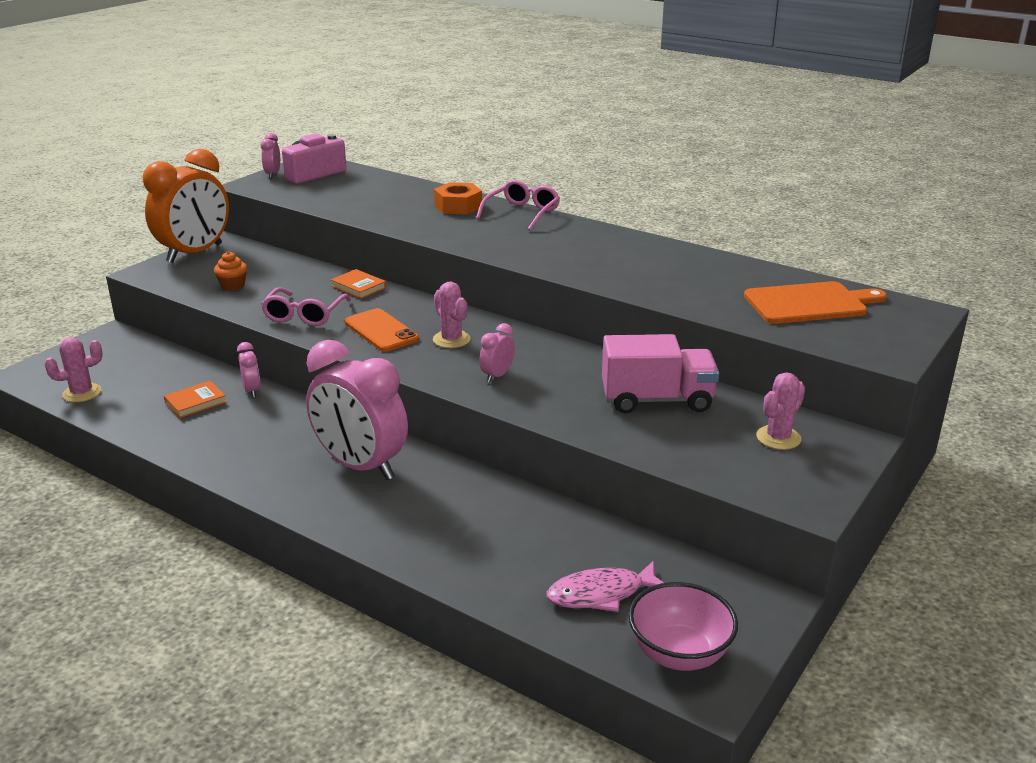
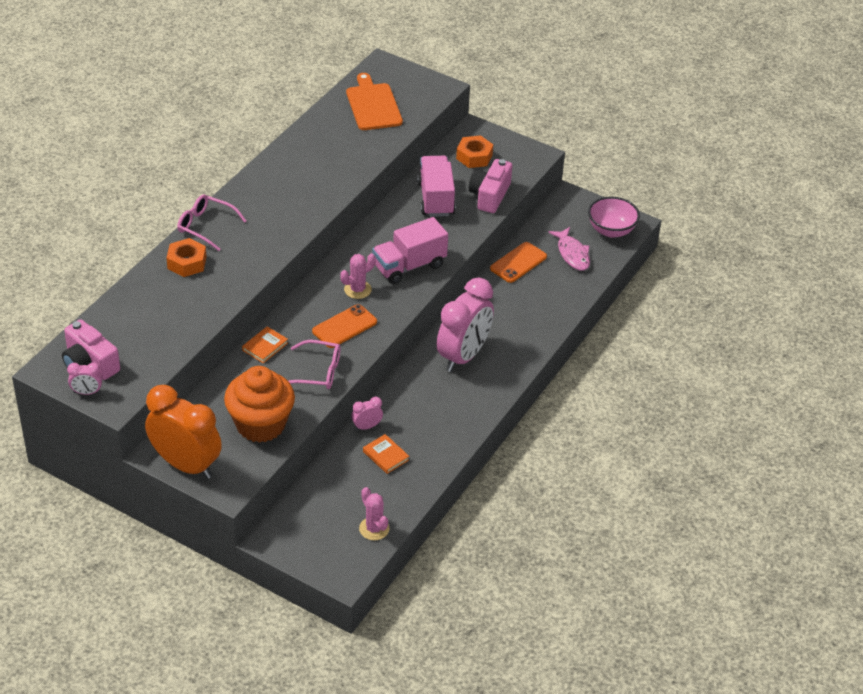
camera: 95 degrees left, 15 degrees up
(233, 286) = (260, 424): orange cupcake -> orange cupcake, size x2.44
(497, 376) = (409, 266): pink clock -> pink truck
(573, 529) = (518, 263): none -> orange phone
(675, 448) = (489, 195): none -> pink camera
(778, 438) = (474, 157): pink cactus -> orange nut

